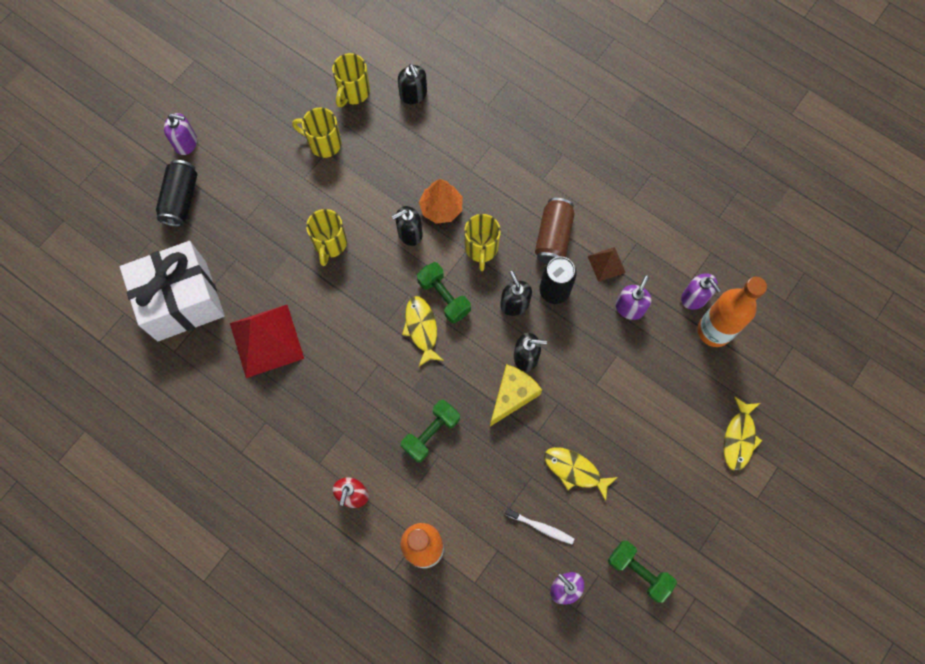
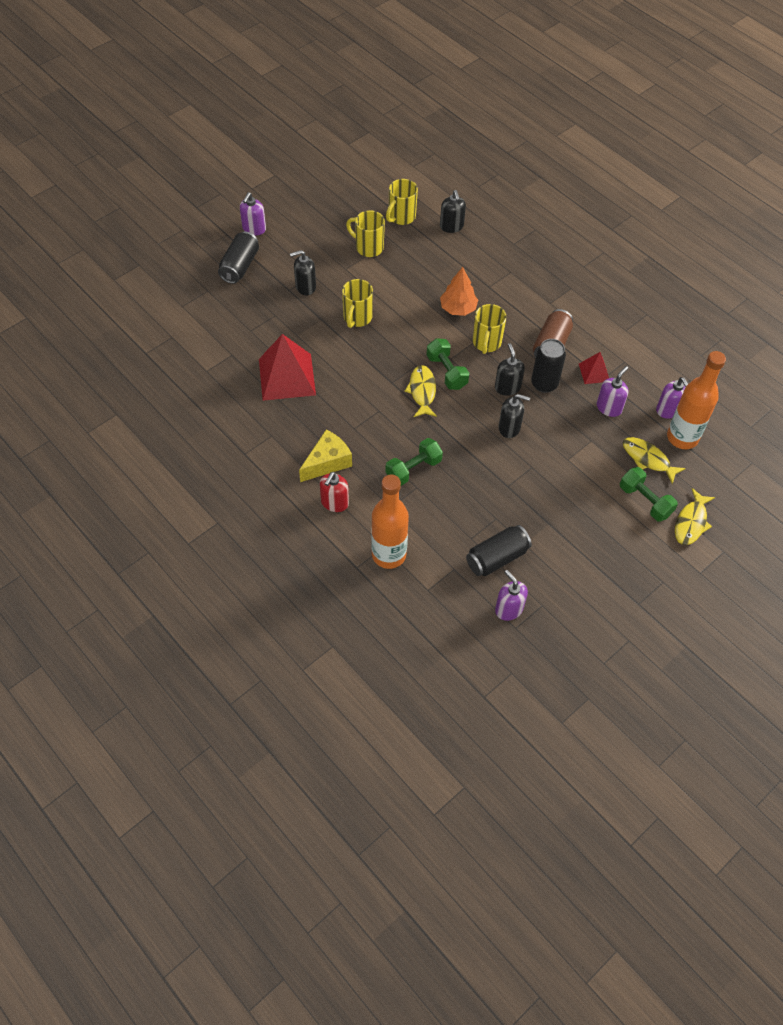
camera: 10 degrees right, 15 degrees down
(182, 301) = (222, 336): white gift -> none
(186, 143) = (254, 229): purple soap dispenser -> purple soap dispenser turned 90 degrees clockwise
(409, 233) = (427, 321): black soap dispenser -> black soap dispenser (305, 287)
(512, 395) = (491, 454): yellow cheese -> yellow cheese (327, 462)
(541, 527) = (497, 558): white toothbrush -> black can
(575, 470) = (536, 520): yellow fish -> yellow fish (648, 459)
(606, 264) = (594, 372): brown pyramid -> red pyramid
(639, 571) = (580, 609): green dumbbell -> green dumbbell (645, 501)

